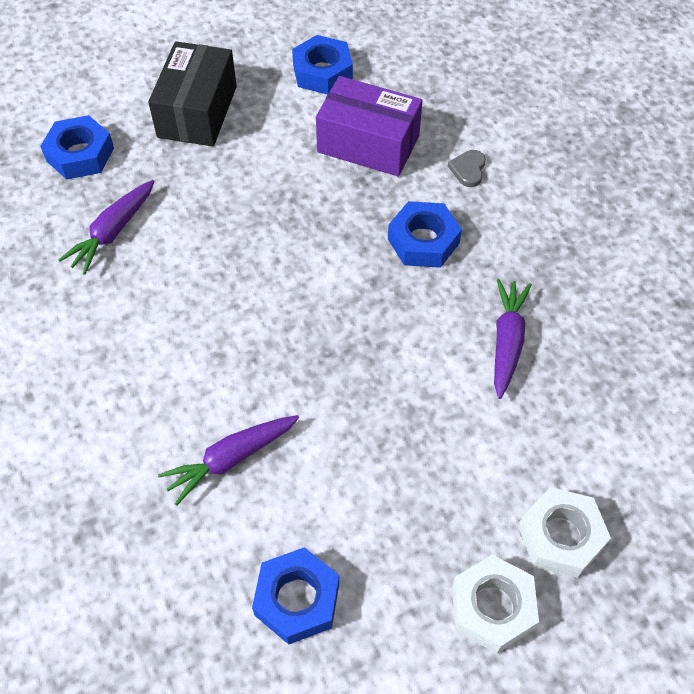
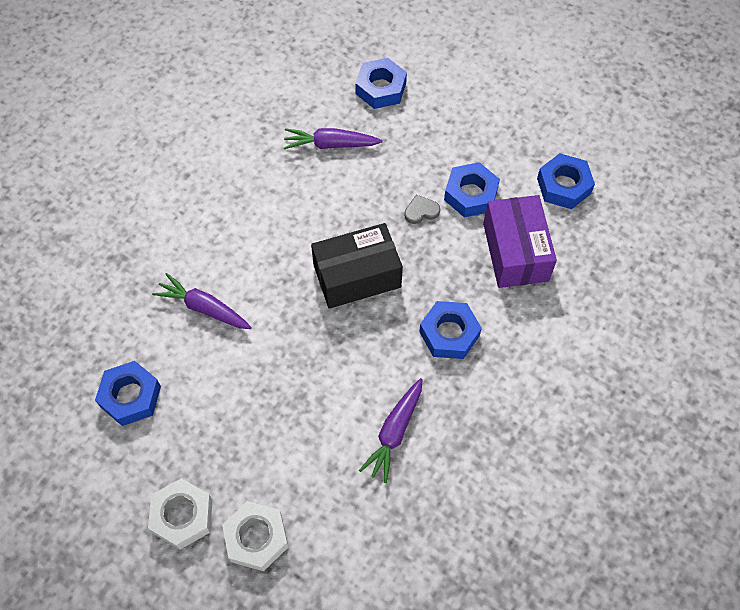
camera: 60 degrees right, 5 degrees up
(197, 111) = (466, 131): black box -> black box (357, 276)
(275, 145) = (470, 194): none -> blue nut
(468, 170) = (539, 331): grey heart -> grey heart (421, 211)
(507, 342) = (395, 432): purple carrot -> purple carrot turned 135 degrees clockwise

